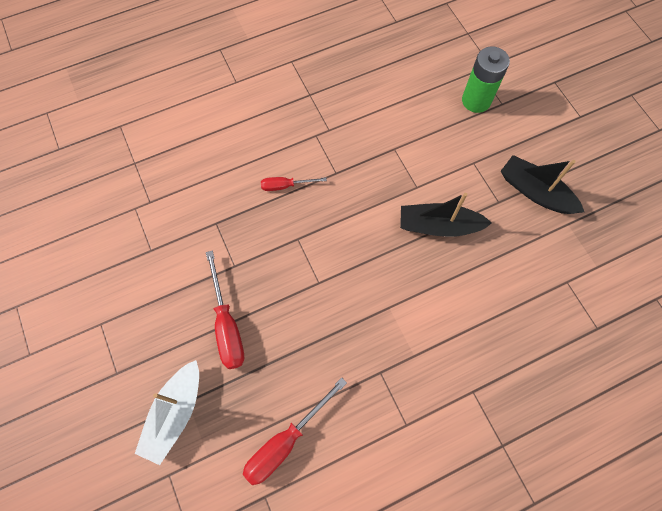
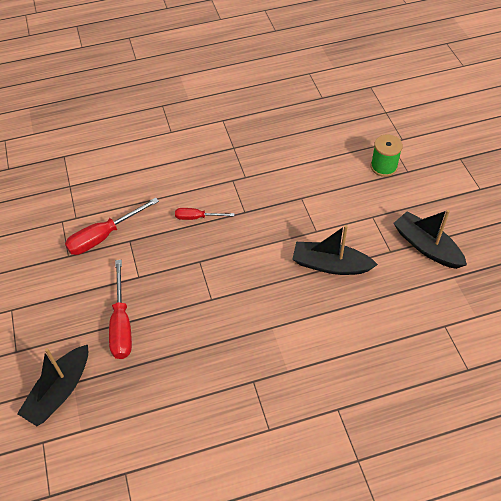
camera: 10 degrees right, 15 degrees down
(175, 414) = (59, 391): white boat -> black boat
(285, 441) = (154, 428): red screwdriver -> red screwdriver (104, 236)
(476, 101) = (383, 167): green battery -> green spool

